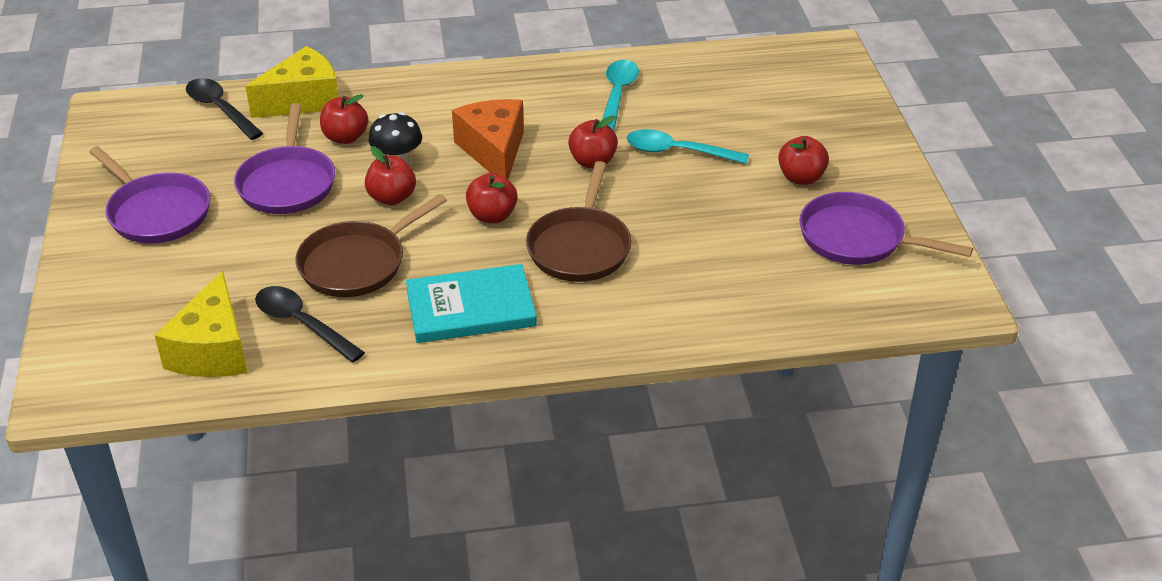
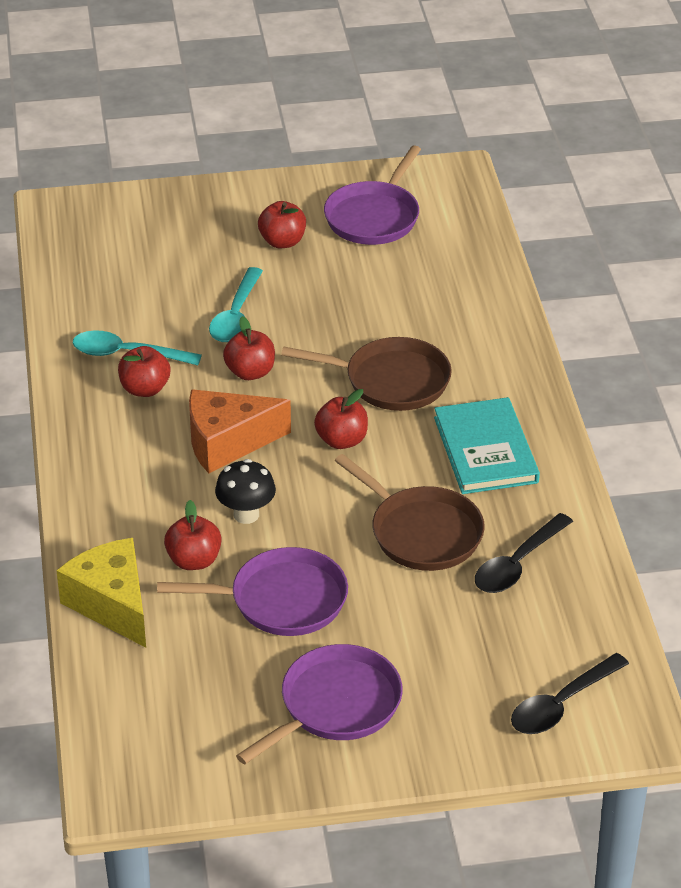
camera: 90 degrees left, 0 degrees up
(212, 350) = (561, 625): yellow cheese -> none
(220, 109) = (124, 679): black spoon -> black spoon (561, 704)
(392, 198) = (310, 515): red apple -> red apple (145, 389)

